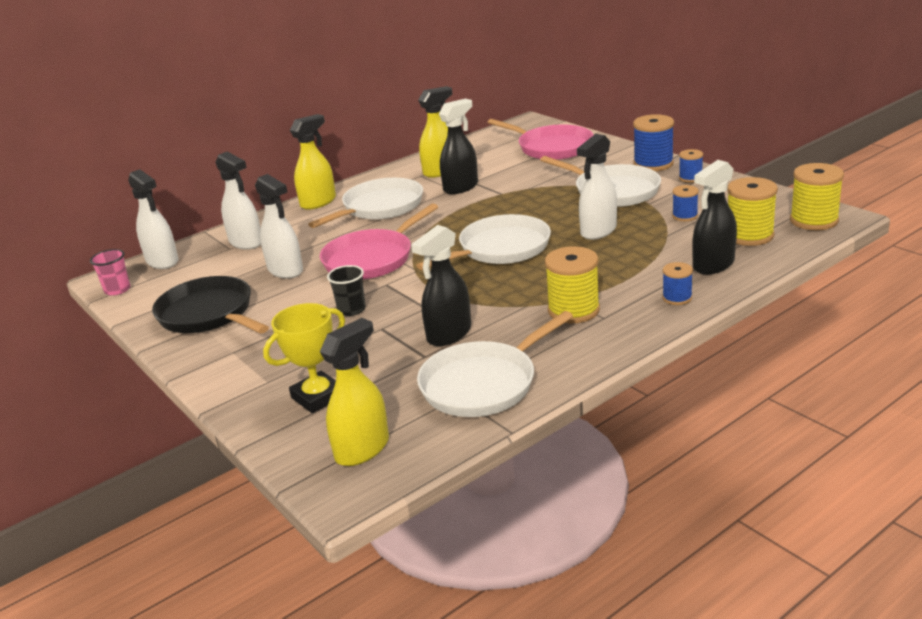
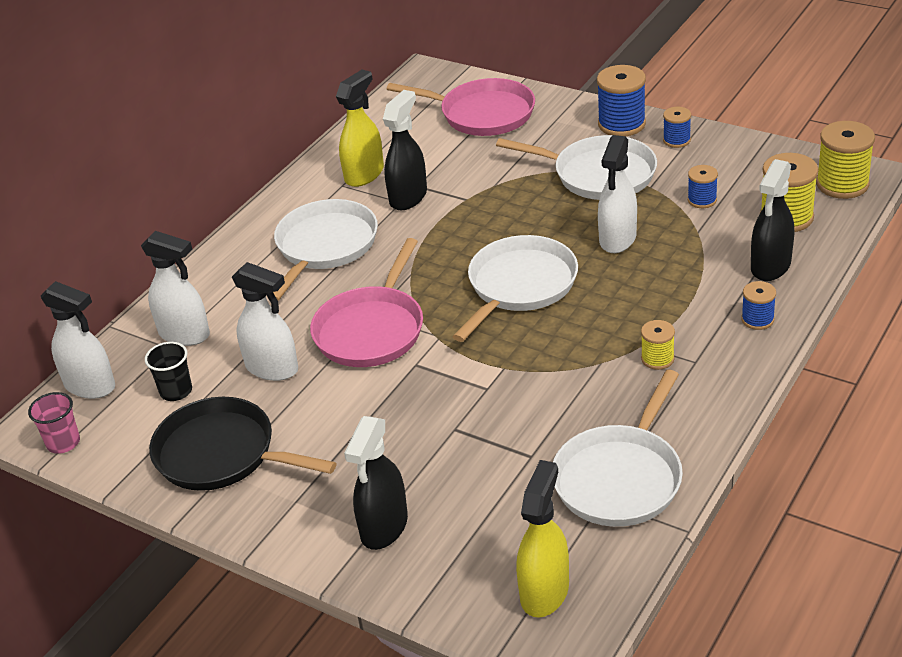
camera: 20 degrees left, 10 degrees up
(318, 202) = (235, 251): yellow spray bottle -> none
(318, 397) = (446, 538): yellow trophy -> none
(351, 310) = (400, 410): black cup -> black cup (176, 391)
(449, 334) = (539, 421): black spray bottle -> black spray bottle (384, 527)
(573, 310) = (657, 359): yellow spool -> yellow spool, size x0.56

